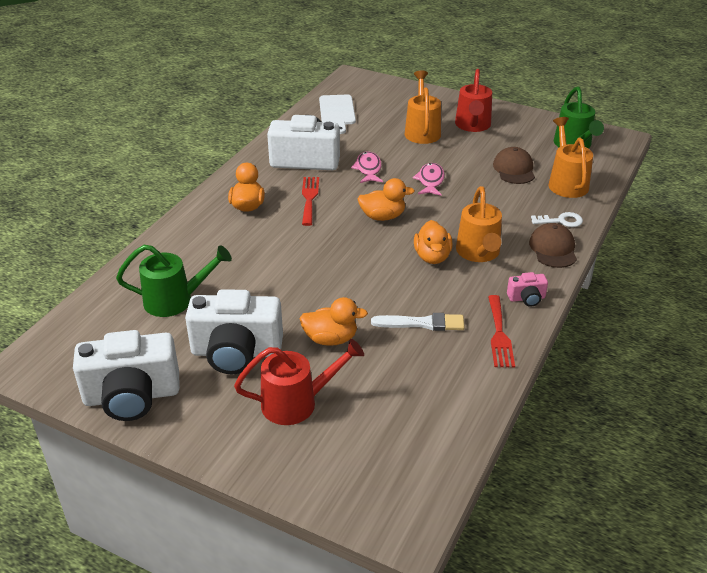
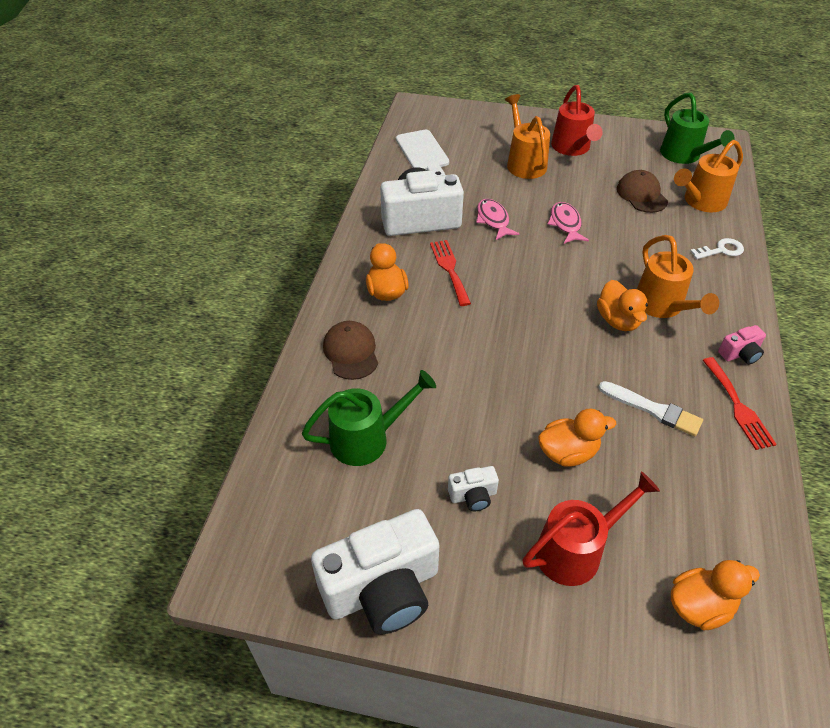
camera: 15 degrees left, 10 degrees up
(236, 352) = (473, 496): white camera -> white camera, size x0.44
(382, 216) = (540, 278): orange duck -> orange duck (699, 606)
(422, 323) = (653, 410): white brush -> white brush turned 45 degrees clockwise
(553, 249) = (732, 286): brown cap -> brown cap (351, 352)
(566, 182) = (700, 202): orange watering can -> orange watering can turned 105 degrees counterclockwise

